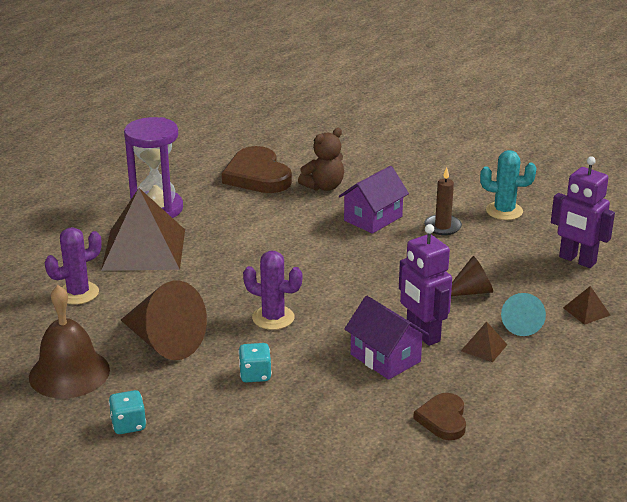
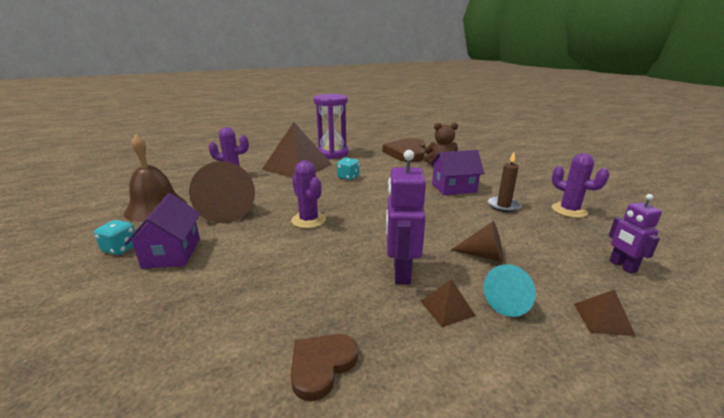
camera: 35 degrees right, 5 degrees down
(255, 375) = (240, 250): turquoise dice -> turquoise dice (348, 177)
(385, 358) = (346, 278): purple house -> purple house (172, 253)
(504, 211) = (569, 210): turquoise cactus -> purple cactus
(577, 260) = (622, 266): purple robot -> purple robot, size x0.64

